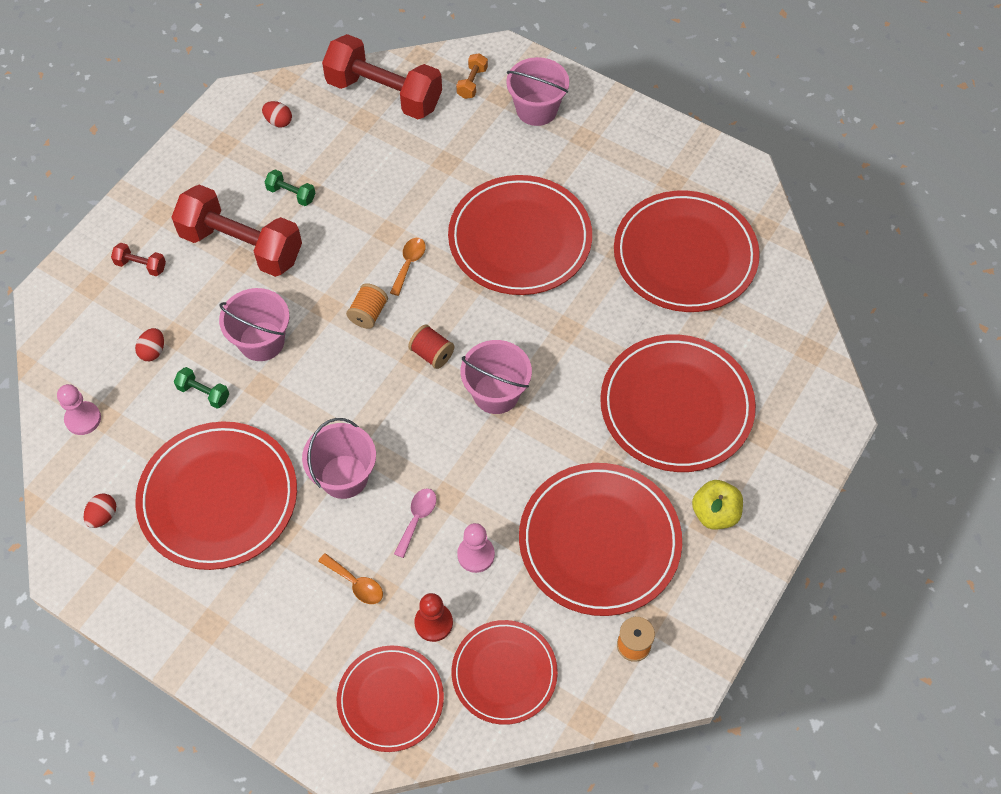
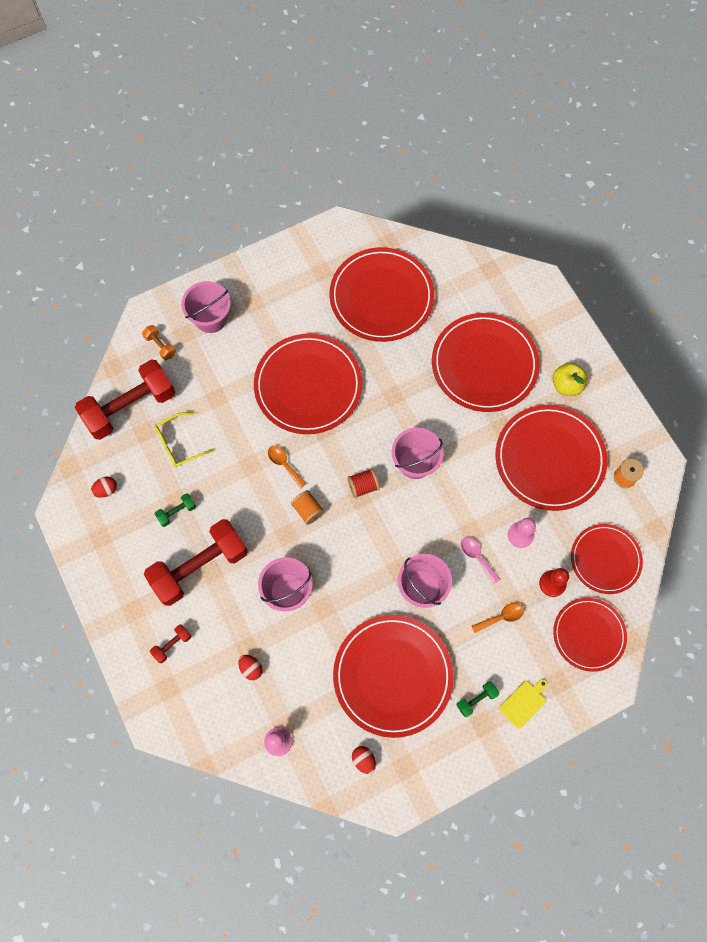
camera: 60 degrees left, 10 degrees up
(204, 393) = (306, 648): green dumbbell -> green dumbbell (476, 699)
(260, 662) = (524, 702): none -> yellow cutting board
(370, 157) = (179, 444): none -> yellow glasses

